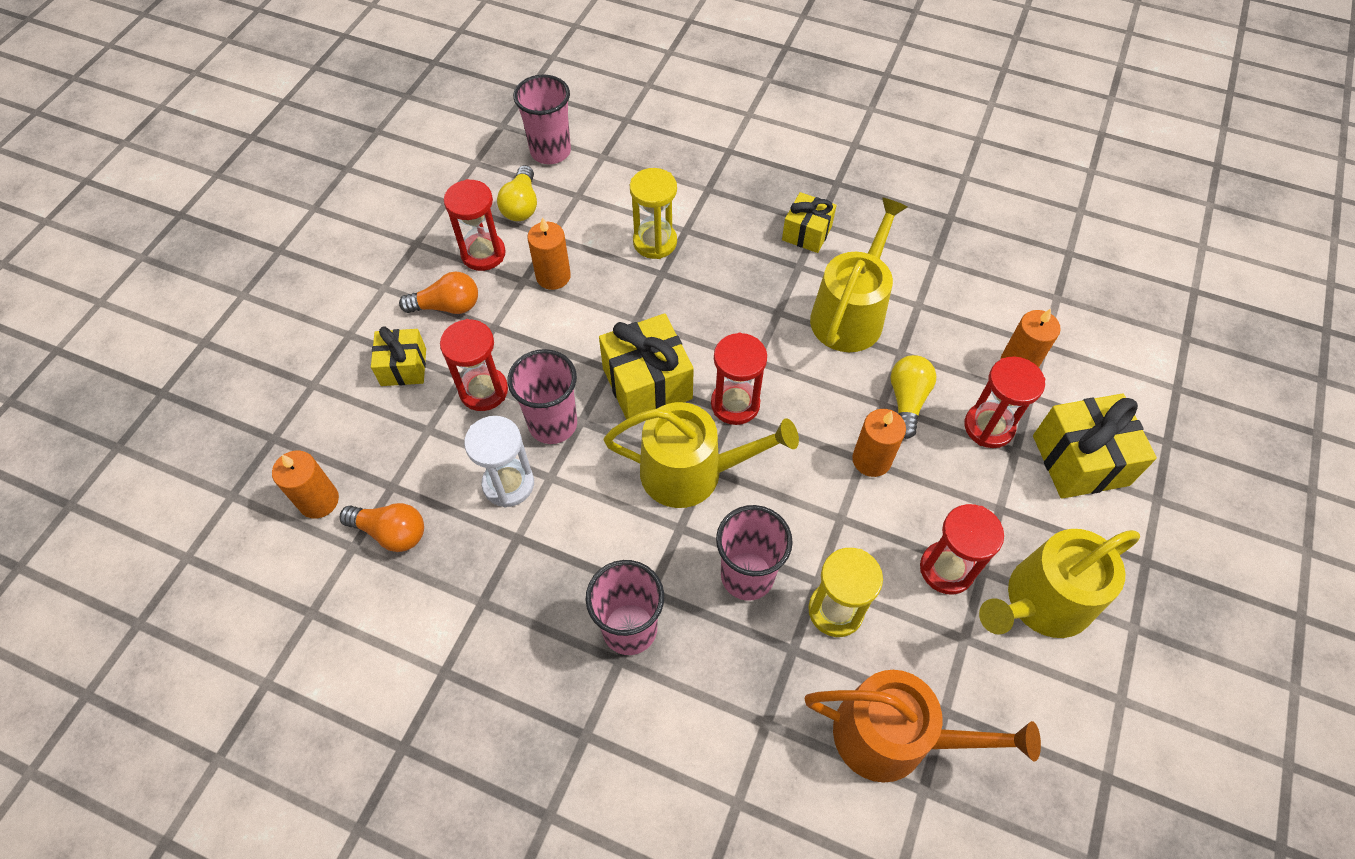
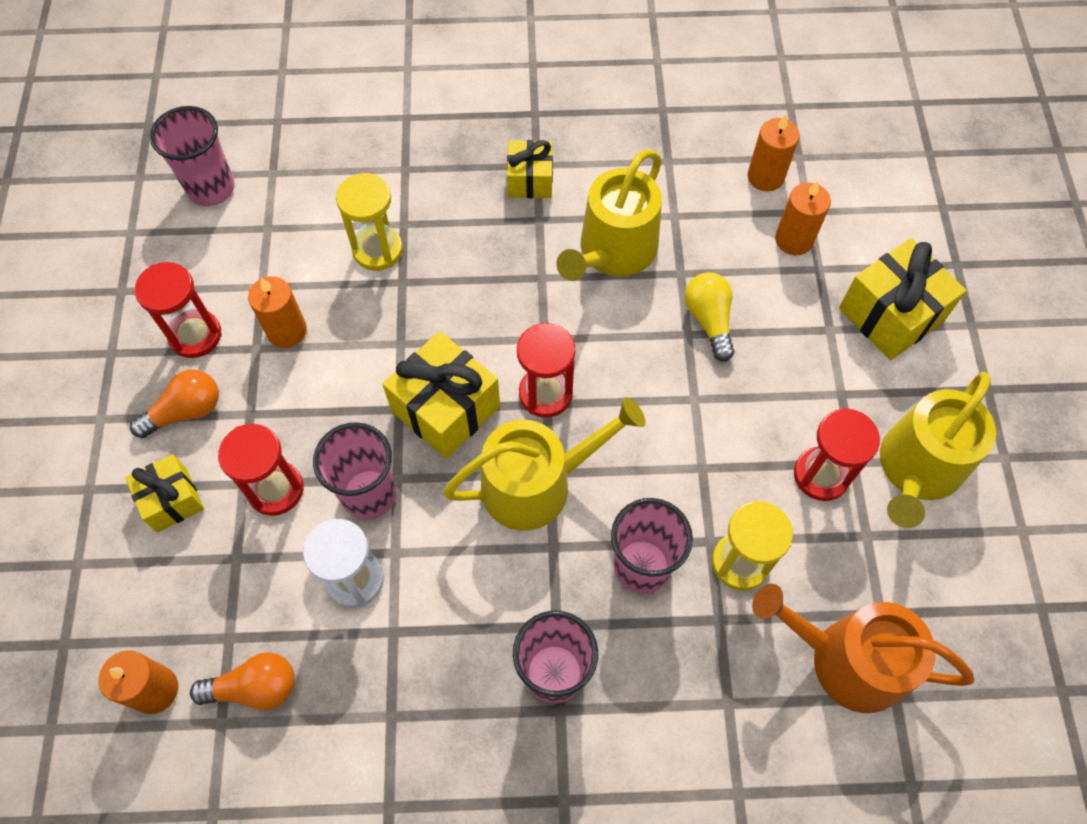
camera: 25 degrees left, 5 degrees up
(521, 205) = (210, 263): yellow light bulb -> none
(850, 314) = (613, 251): yellow watering can -> yellow watering can turned 150 degrees counterclockwise
(871, 460) = (703, 396): orange candle -> orange candle (765, 177)
(893, 736) = (847, 660): orange watering can -> orange watering can turned 150 degrees counterclockwise
(988, 427) = (795, 316): red hourglass -> none

